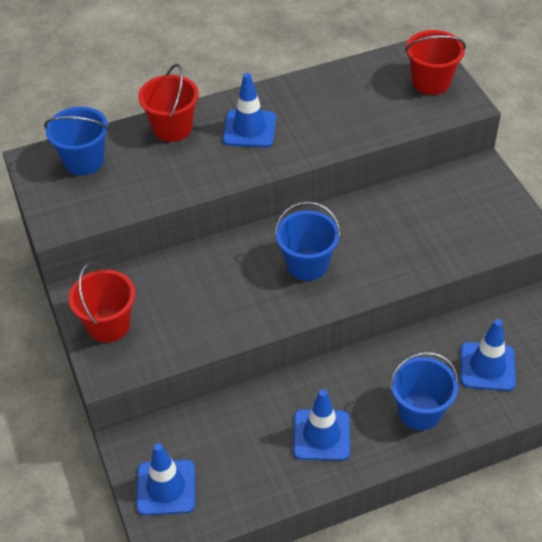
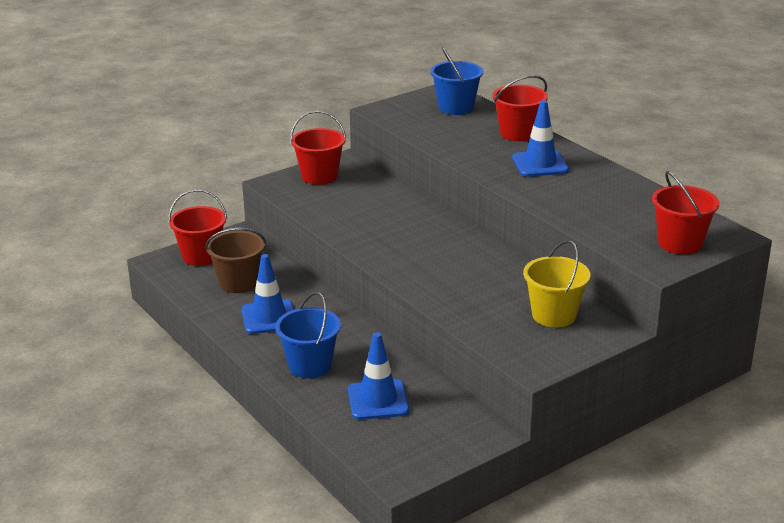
camera: 75 degrees right, 20 degrees down
(166, 487) = (201, 256): blue traffic cone -> red bucket
(240, 455) = (238, 283): none -> brown bucket
(307, 264) = (424, 248): blue bucket -> none
(452, 200) = (554, 315): none -> yellow bucket

